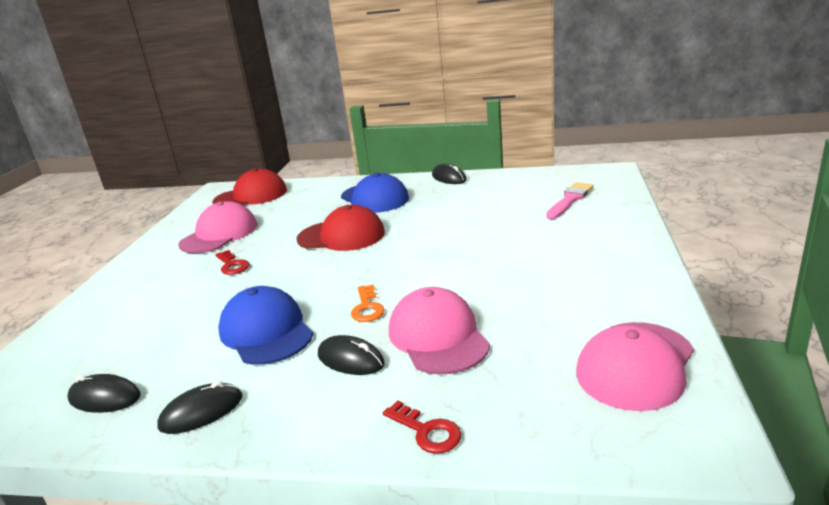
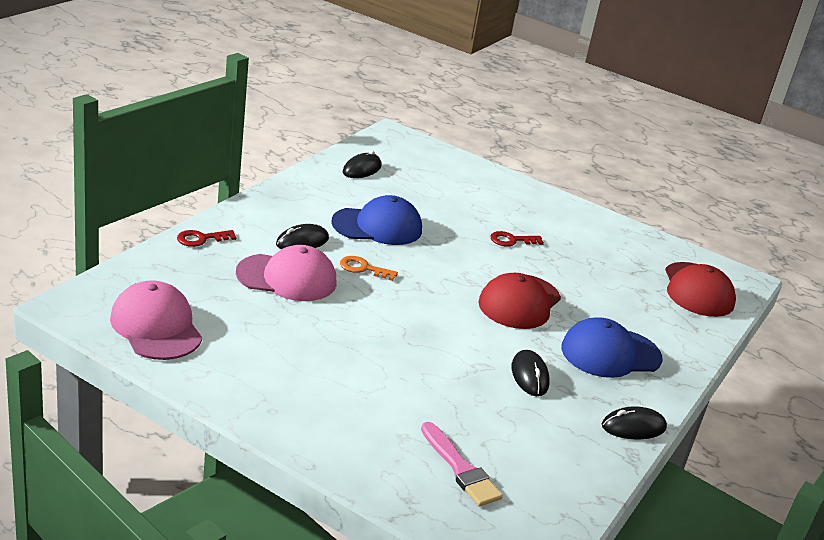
camera: 105 degrees right, 5 degrees up
(201, 412) = (309, 189): black mouse -> black mouse (529, 376)
(219, 234) = (594, 250): pink cap -> none

